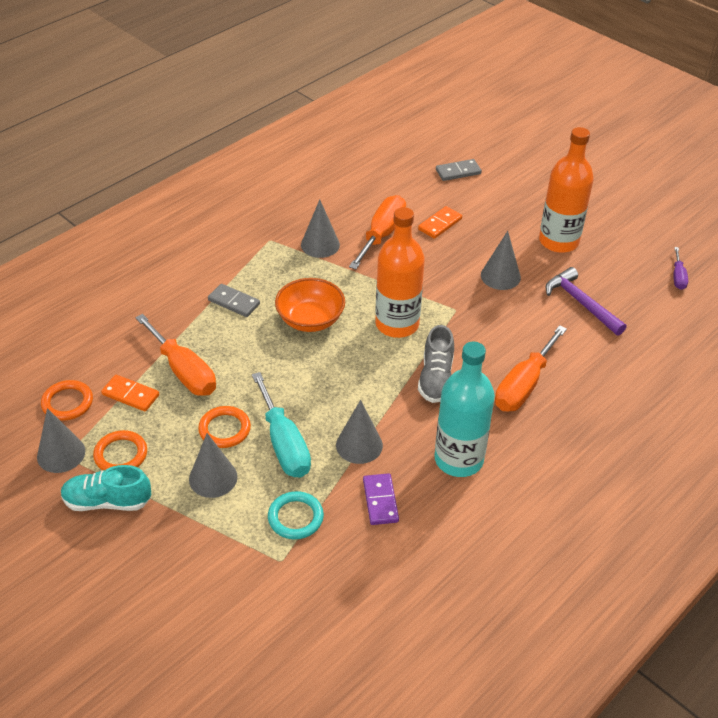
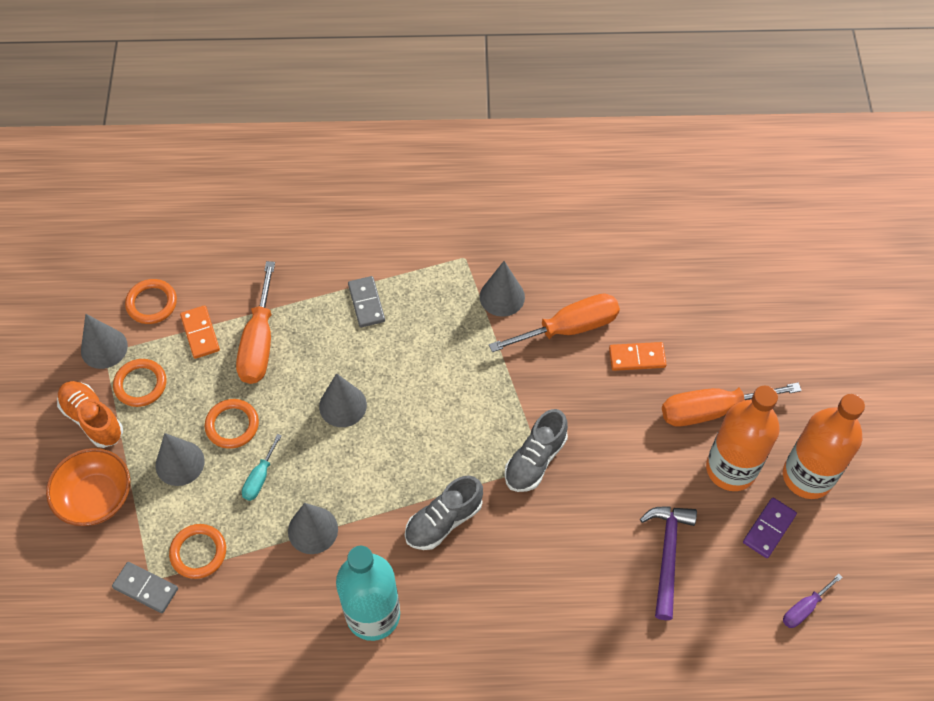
camera: 45 degrees right, 15 degrees up
(107, 501) = (93, 419): turquoise shoe -> orange shoe
(284, 444) = (260, 478): turquoise screwdriver -> turquoise screwdriver, size x0.51
(295, 517) = (198, 552): turquoise ring -> orange ring
(310, 320) = (407, 372): orange bowl -> orange bowl (96, 497)
(380, 501) = (273, 596): purple domino -> purple domino (769, 529)
(397, 324) = (474, 437): orange bottle -> orange bottle (807, 476)
(448, 310) = (535, 460): none -> grey shoe
(458, 172) = (727, 308): grey domino -> grey domino (146, 588)
(500, 276) = (626, 462): grey cone -> grey cone (343, 405)
(523, 385) = (510, 593): orange screwdriver -> orange screwdriver (711, 410)

